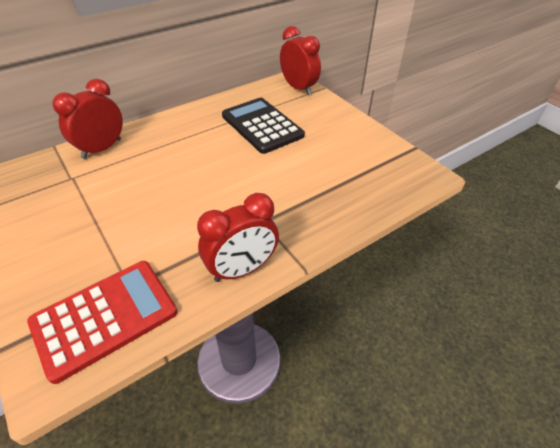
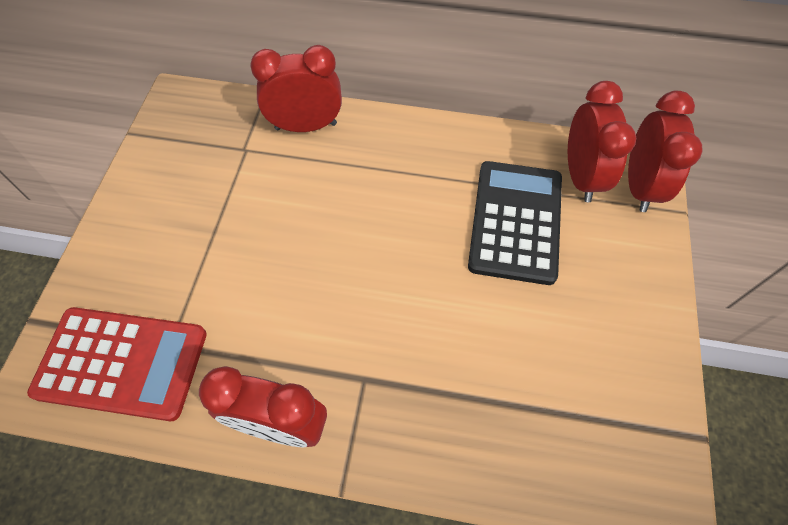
camera: 45 degrees right, 15 degrees up
(271, 97) = (581, 177): none -> red clock

